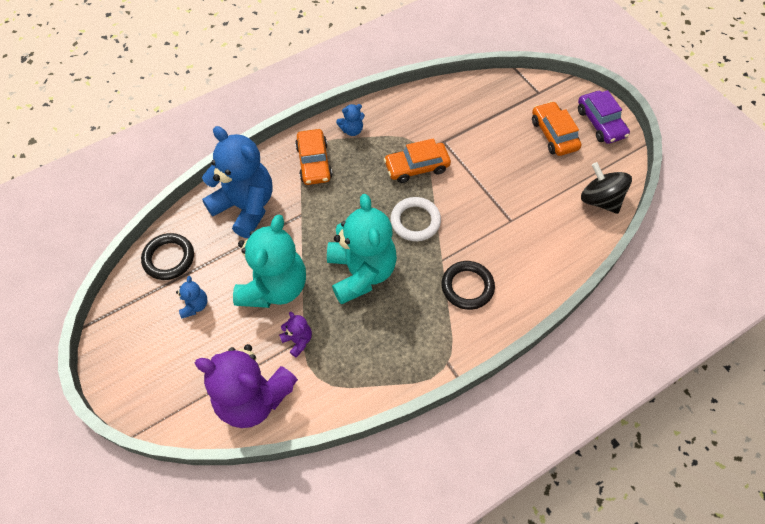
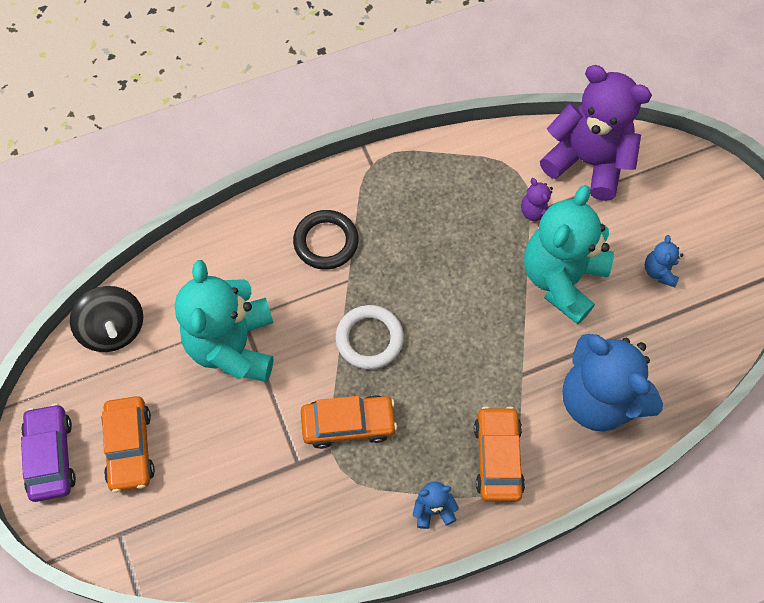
camera: 170 degrees left, 5 degrees up
(169, 258) = (698, 338): black ring -> none
(361, 273) = (452, 280): turquoise teddy bear -> turquoise teddy bear (233, 346)

